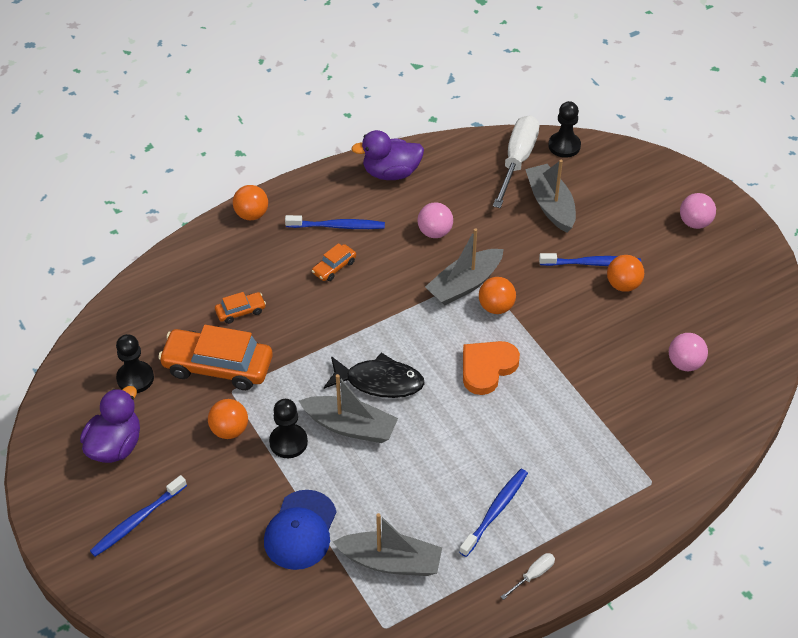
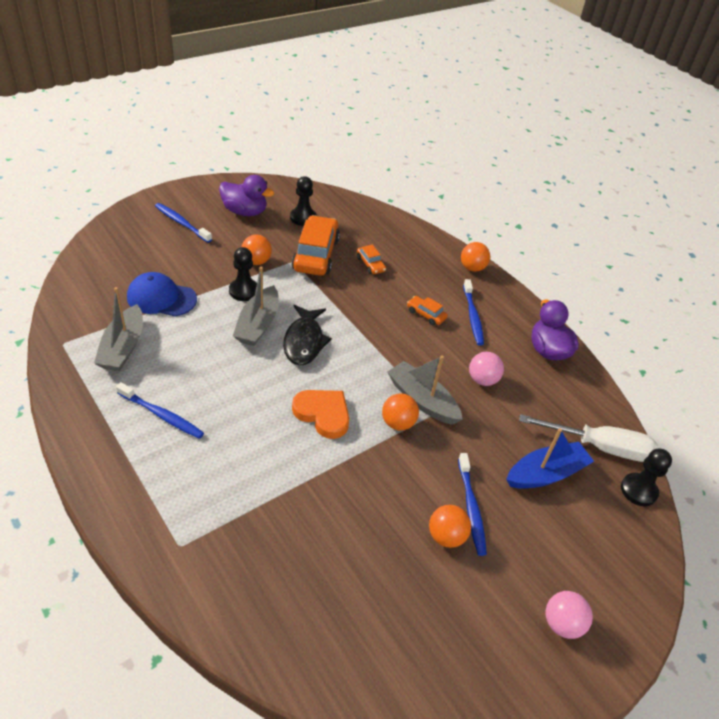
camera: 80 degrees right, 5 degrees down
(533, 575) = (89, 440): white screwdriver -> none
(550, 205) = (546, 473): grey boat -> blue boat
(685, 363) = (339, 592): pink ball -> none

